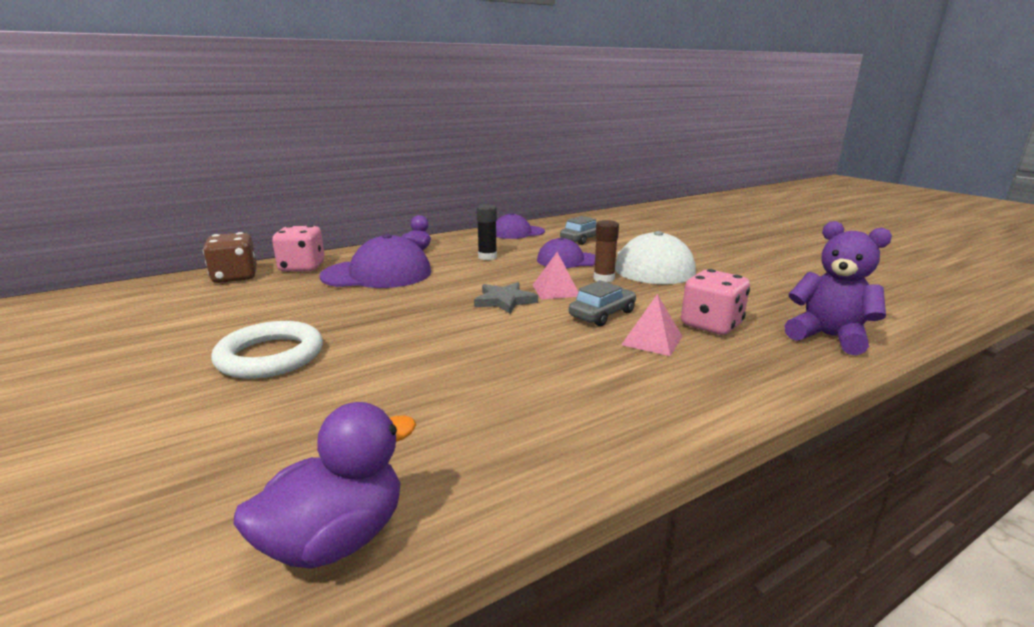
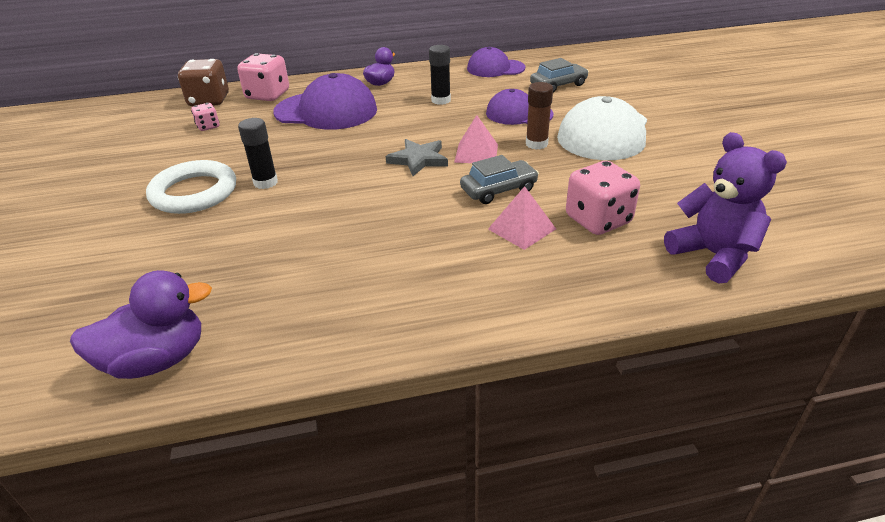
camera: 20 degrees right, 15 degrees up
(249, 298) = (208, 126): none -> pink dice
(353, 337) = (265, 182): none -> black glue stick

